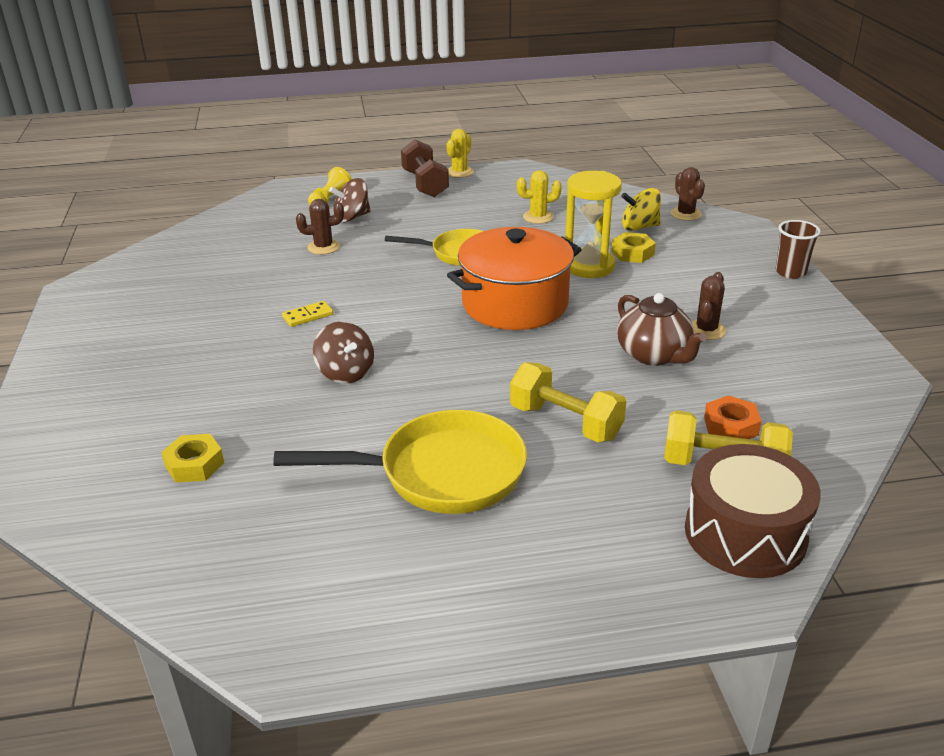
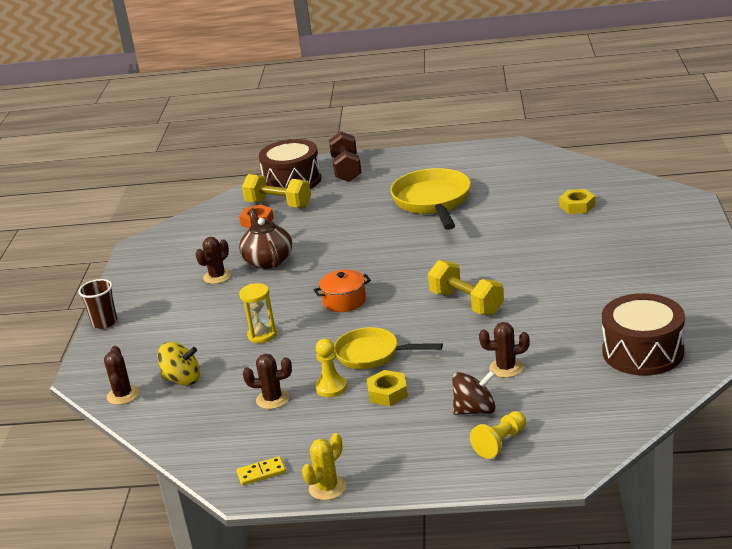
camera: 165 degrees left, 5 degrees down
(188, 264) = (642, 352): none -> brown drum
(308, 316) = (516, 295): yellow domino -> yellow domino (261, 473)
(346, 373) = (485, 253): brown spinning top -> none
(425, 184) = (379, 465): brown dumbbell -> brown dumbbell (346, 169)
(441, 473) = (433, 202): yellow pan -> yellow pan turned 75 degrees clockwise
(488, 227) = (331, 387): none -> yellow pawn
(515, 304) = (344, 301): orange pot -> orange pot, size x0.49
(538, 217) = (272, 399): yellow cactus -> brown cactus
(565, 422) = (351, 224): yellow dumbbell -> yellow dumbbell (466, 303)
(589, 266) = (262, 335): yellow hourglass -> yellow hourglass, size x0.63
(632, 253) = (214, 348): yellow nut -> yellow nut (387, 393)

